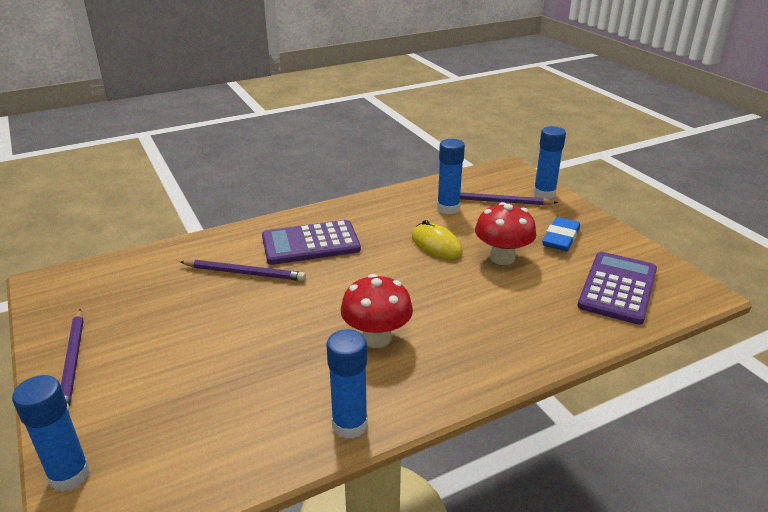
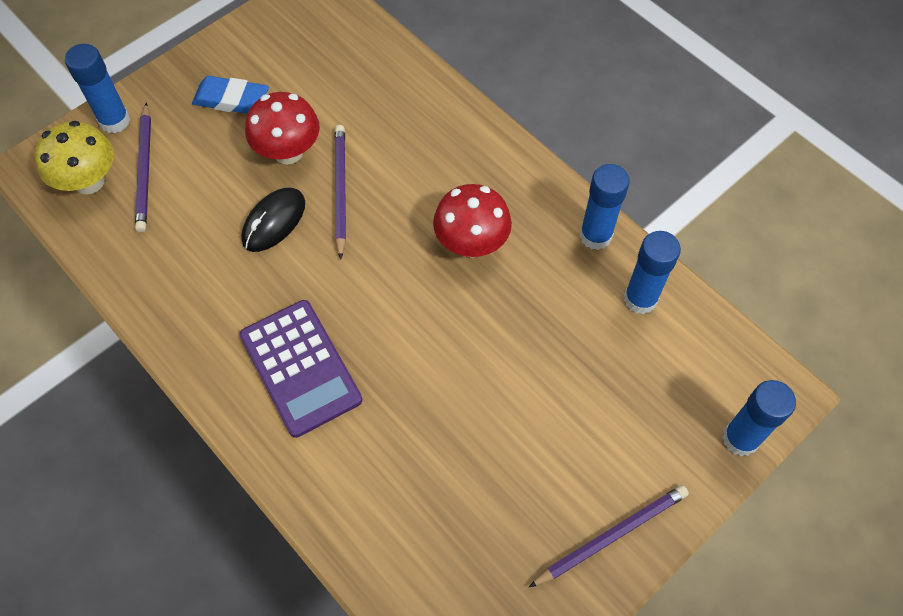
camera: 105 degrees left, 30 degrees up
(245, 273) = (389, 423): purple pencil -> purple pencil (340, 190)
(436, 245) = (274, 221): yellow mouse -> black mouse
(448, 208) = (173, 224): blue glue stick -> blue glue stick (640, 299)
(492, 183) = (89, 181): none -> yellow mushroom
(617, 288) = (325, 50): purple calculator -> none

